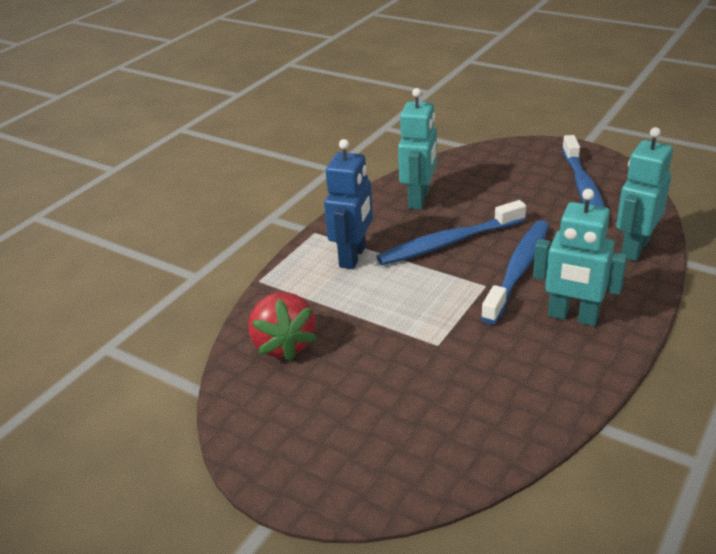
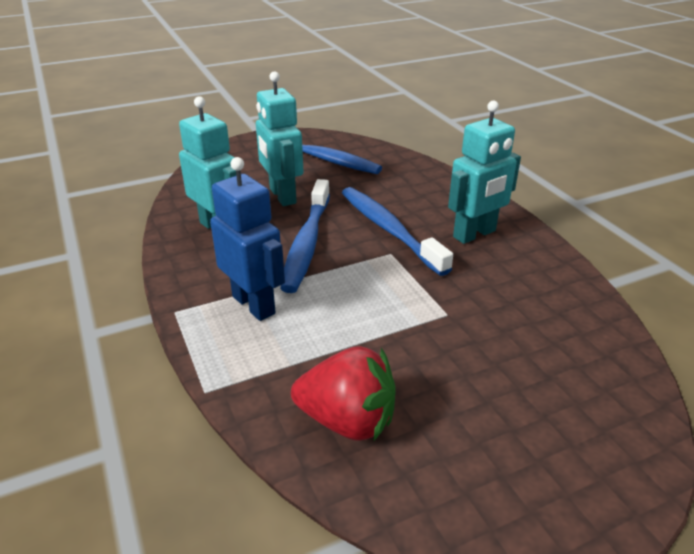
camera: 60 degrees left, 0 degrees up
(634, 248) = (420, 175): turquoise robot -> turquoise robot (282, 196)

